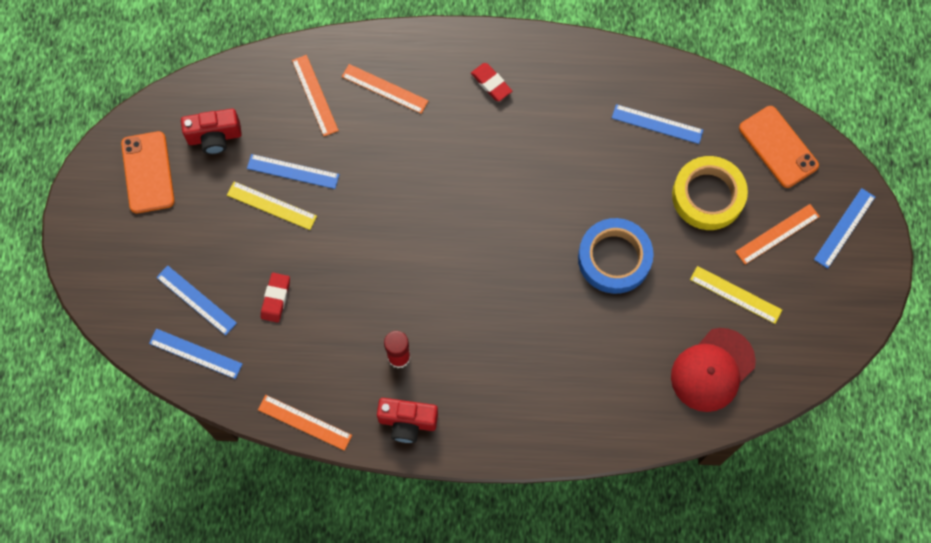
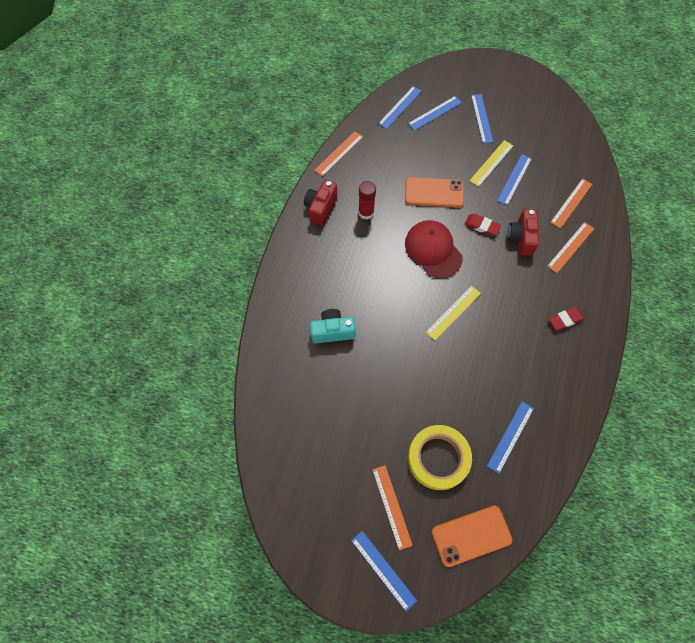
camera: 105 degrees right, 5 degrees down
(148, 172) = (528, 103): orange phone -> orange phone (434, 193)
(192, 232) = (481, 118): none -> blue ruler
(214, 137) = (547, 141): red camera -> red camera (521, 238)
(275, 298) = (425, 153): red eraser -> red eraser (482, 226)
(315, 95) = (571, 203): orange ruler -> orange ruler turned 45 degrees counterclockwise
(590, 354) = (332, 331): none -> turquoise camera
(614, 258) = (402, 369): blue tape -> none
(712, 370) = (294, 415): red cap -> red cap (433, 250)
(735, 294) = (349, 453): yellow ruler -> yellow ruler (453, 312)

